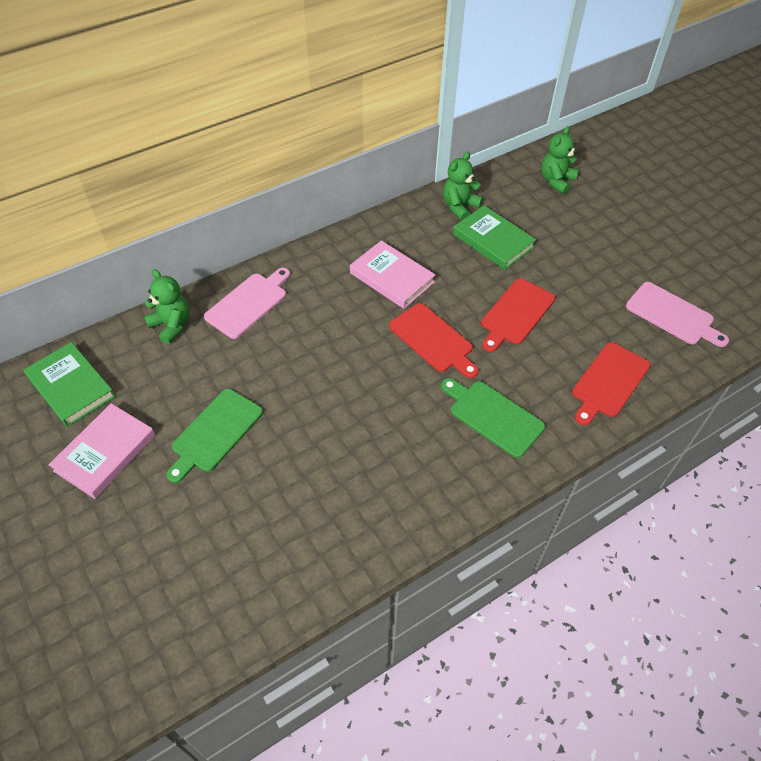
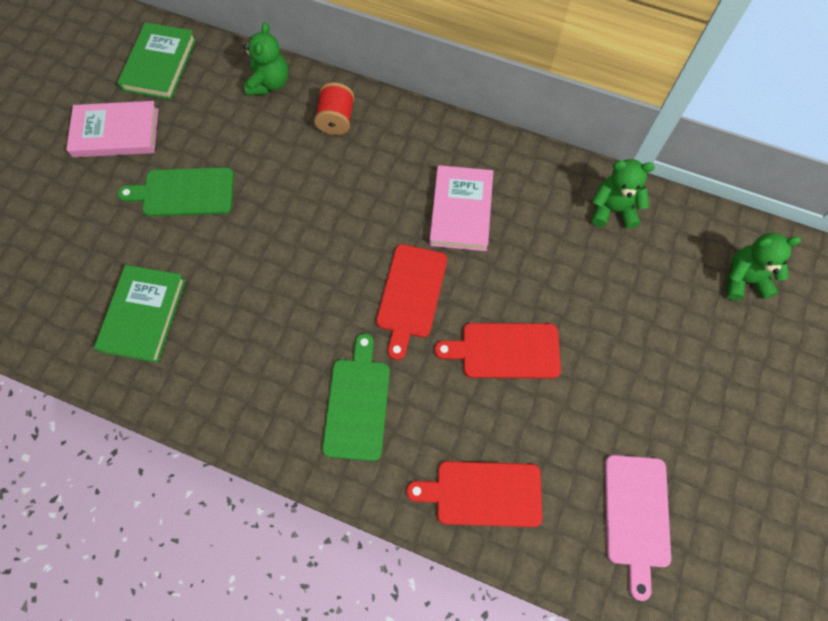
camera: 55 degrees right, 15 degrees up
(248, 303) = (336, 120): pink cutting board -> red spool
(493, 240) = (591, 270): green book -> green book (144, 315)

